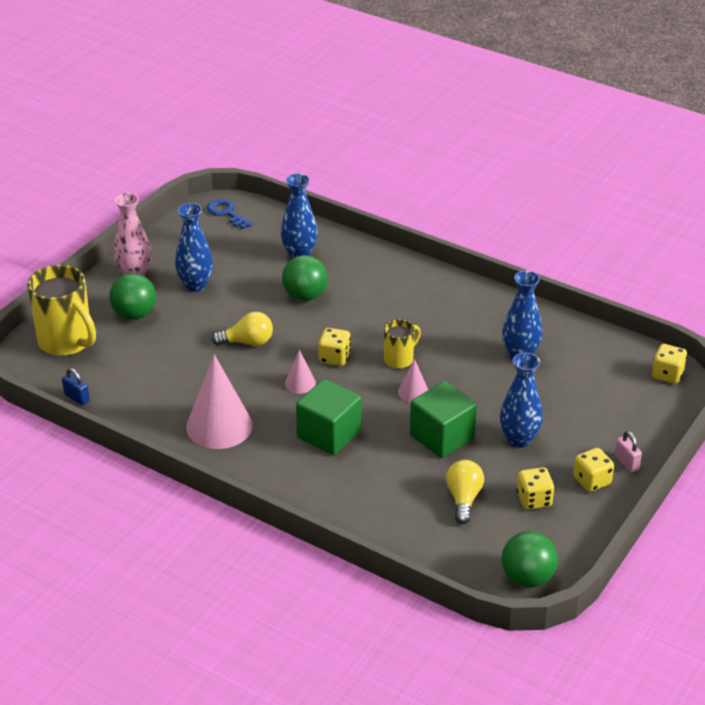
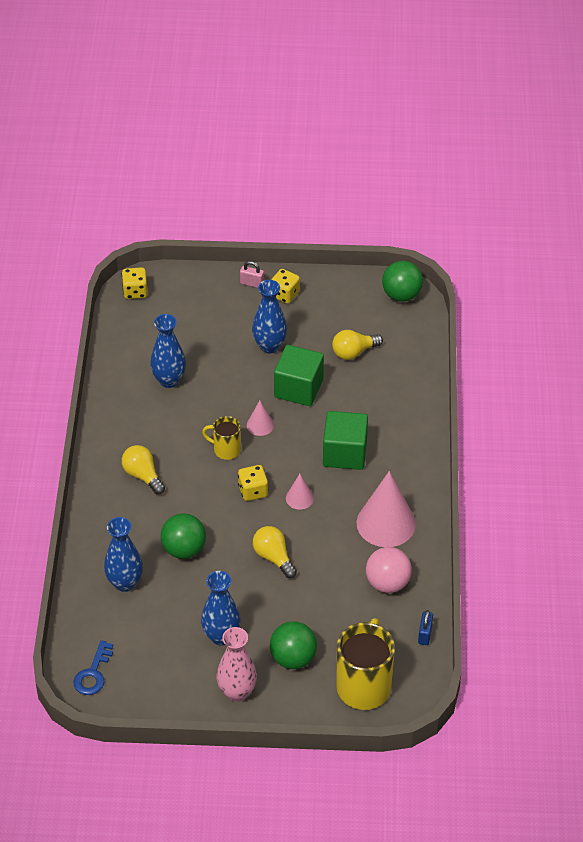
camera: 120 degrees left, 10 degrees up
(152, 398) = (387, 583): none -> pink ball
(410, 300) = (143, 475): none -> yellow light bulb
(534, 500) = (326, 317): yellow dice -> none
(626, 462) = (252, 283): pink padlock -> pink padlock turned 75 degrees clockwise

